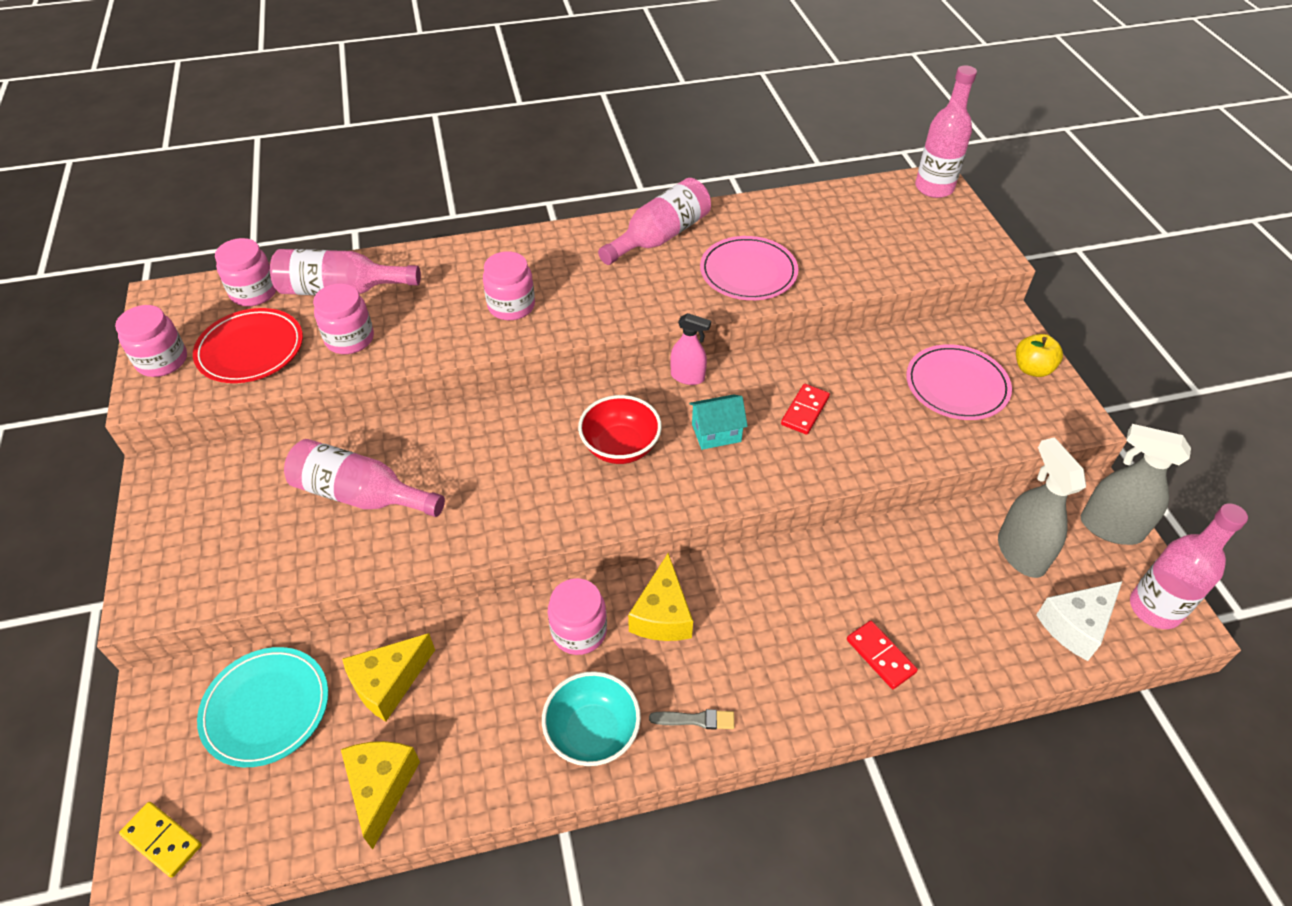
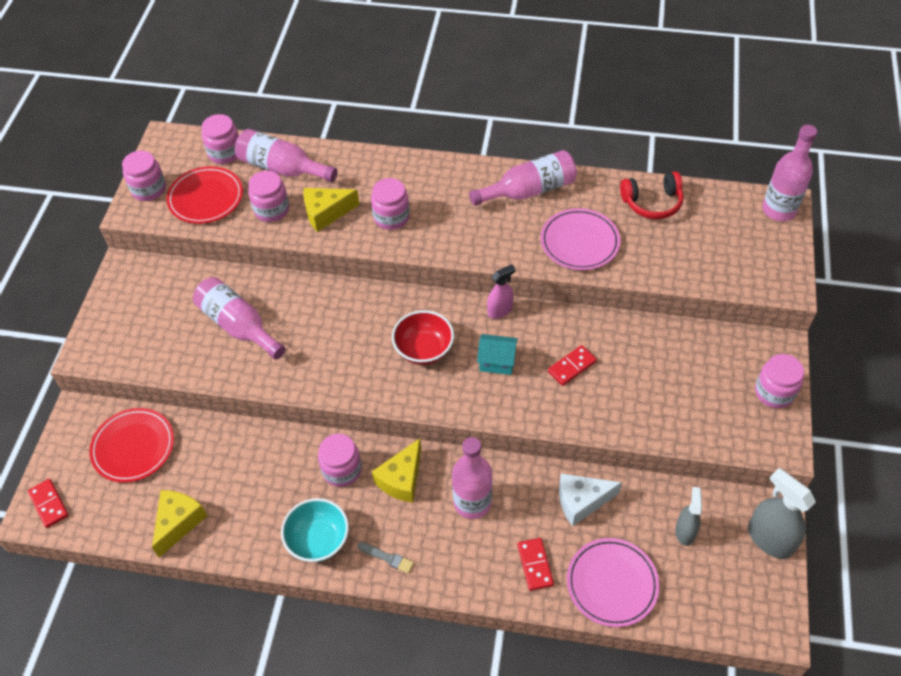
camera: 25 degrees right, 5 degrees up
(162, 840) = (49, 504): yellow domino -> red domino
(266, 708) = (133, 447): turquoise plate -> red plate
(388, 683) = (210, 458): yellow cheese -> yellow cheese (326, 213)
(688, 377) = (500, 310): pink spray bottle -> pink spray bottle turned 75 degrees counterclockwise
(802, 214) = (652, 203): none -> red headphones
(956, 386) = (702, 386): pink plate -> pink plate (612, 583)
(1020, 553) = (685, 531): grey spray bottle -> grey spray bottle, size x0.61
(1032, 369) = (774, 392): yellow apple -> pink jar
(1076, 625) = (692, 599): white cheese -> white cheese (581, 501)
(1155, 608) = (762, 611): pink bottle -> pink bottle (472, 502)

